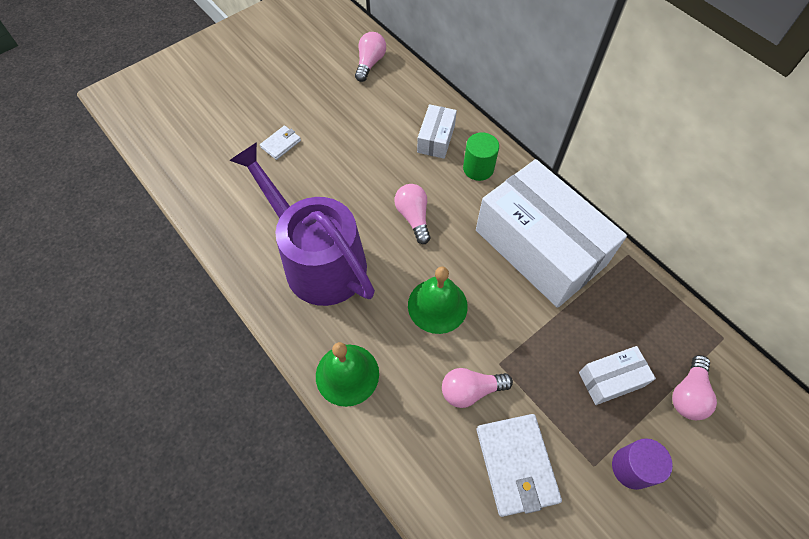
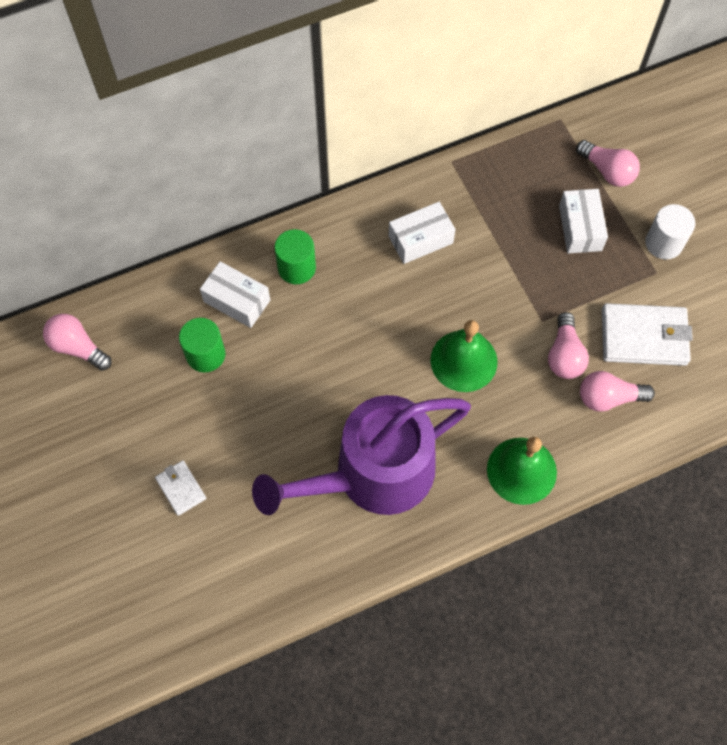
camera: 75 degrees left, 5 degrees up
(387, 131) = (205, 354): none -> green cylinder
(413, 217) = (344, 356): pink light bulb -> pink light bulb (608, 398)
(540, 247) = (420, 239): white box -> white box, size x0.43
(632, 468) = (664, 243): purple cylinder -> white cylinder

